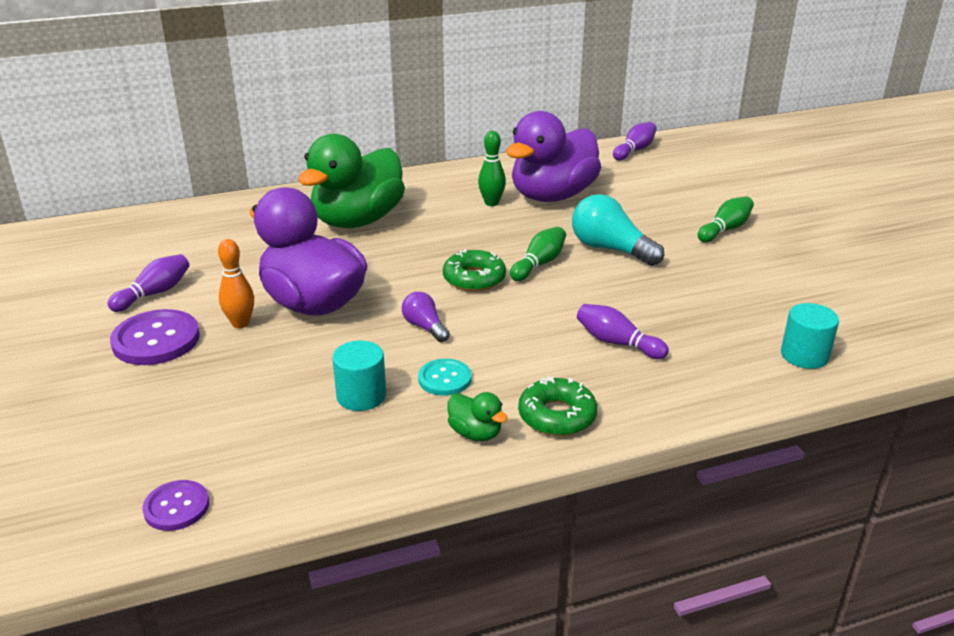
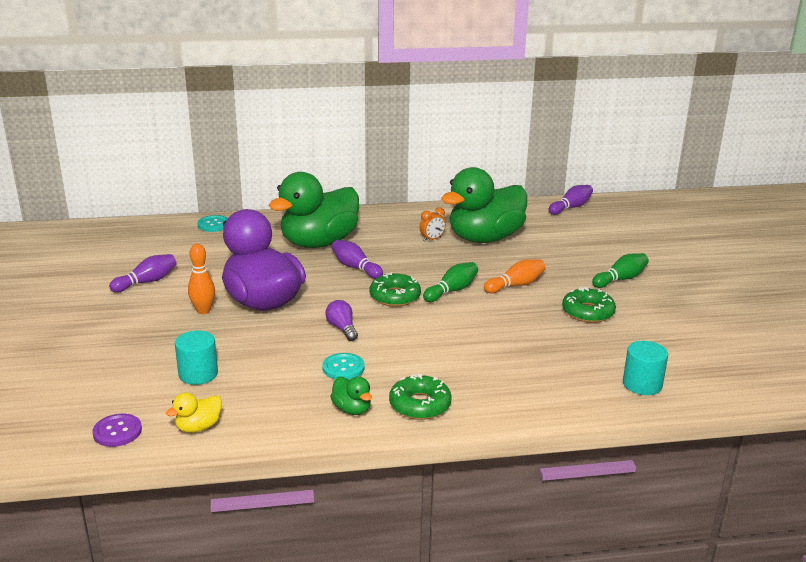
camera: 10 degrees right, 5 degrees down
(156, 340) = (138, 316): purple button -> none
(218, 210) = (214, 225): none -> turquoise button
(285, 485) = (198, 427): none -> yellow duck
(361, 396) = (275, 372): turquoise cylinder -> turquoise cylinder (198, 374)
(491, 203) = (432, 239): green bowling pin -> orange clock
(552, 196) = (485, 238): purple duck -> green duck
(610, 249) = (515, 285): turquoise light bulb -> orange bowling pin
(617, 343) = (490, 357): purple bowling pin -> purple bowling pin (355, 268)
(705, 273) = (588, 312): none -> green donut

